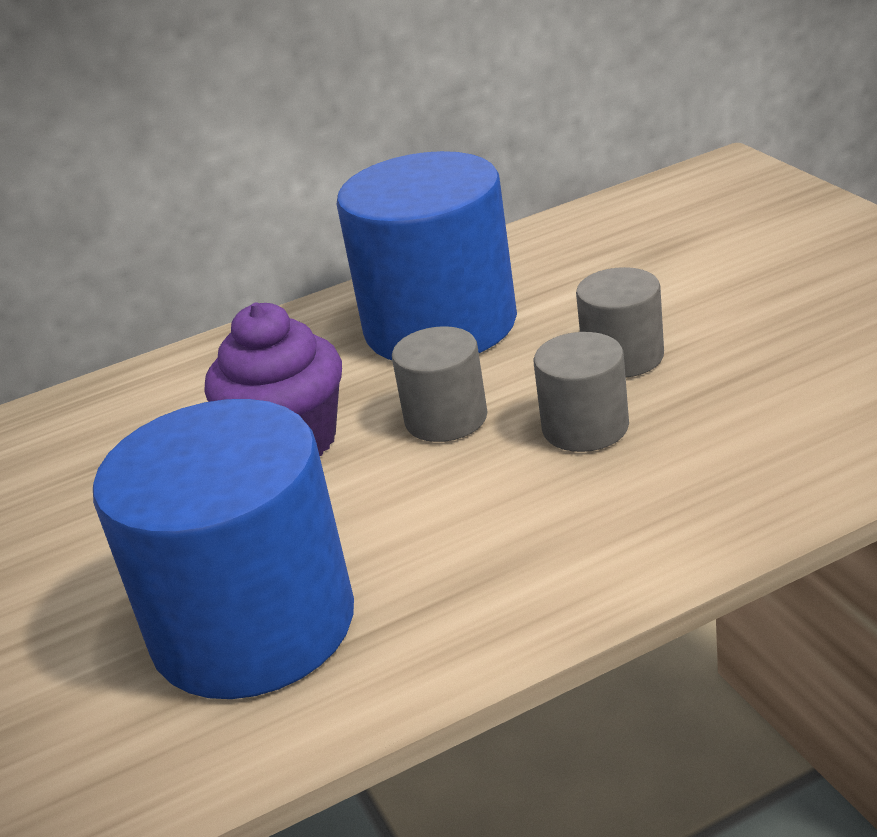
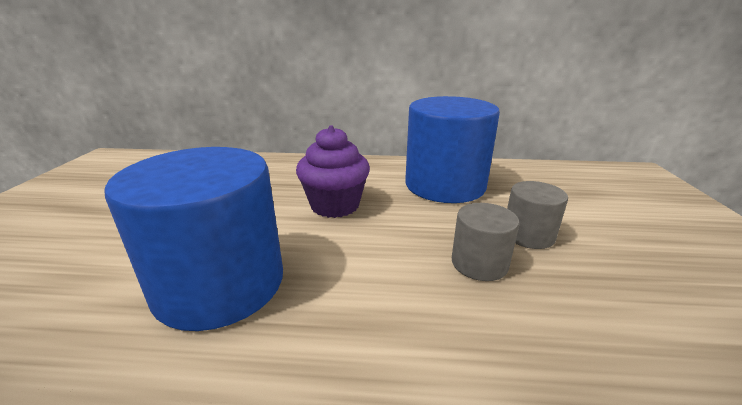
camera: 25 degrees right, 5 degrees down
(446, 418) = (410, 225): grey cylinder -> none

